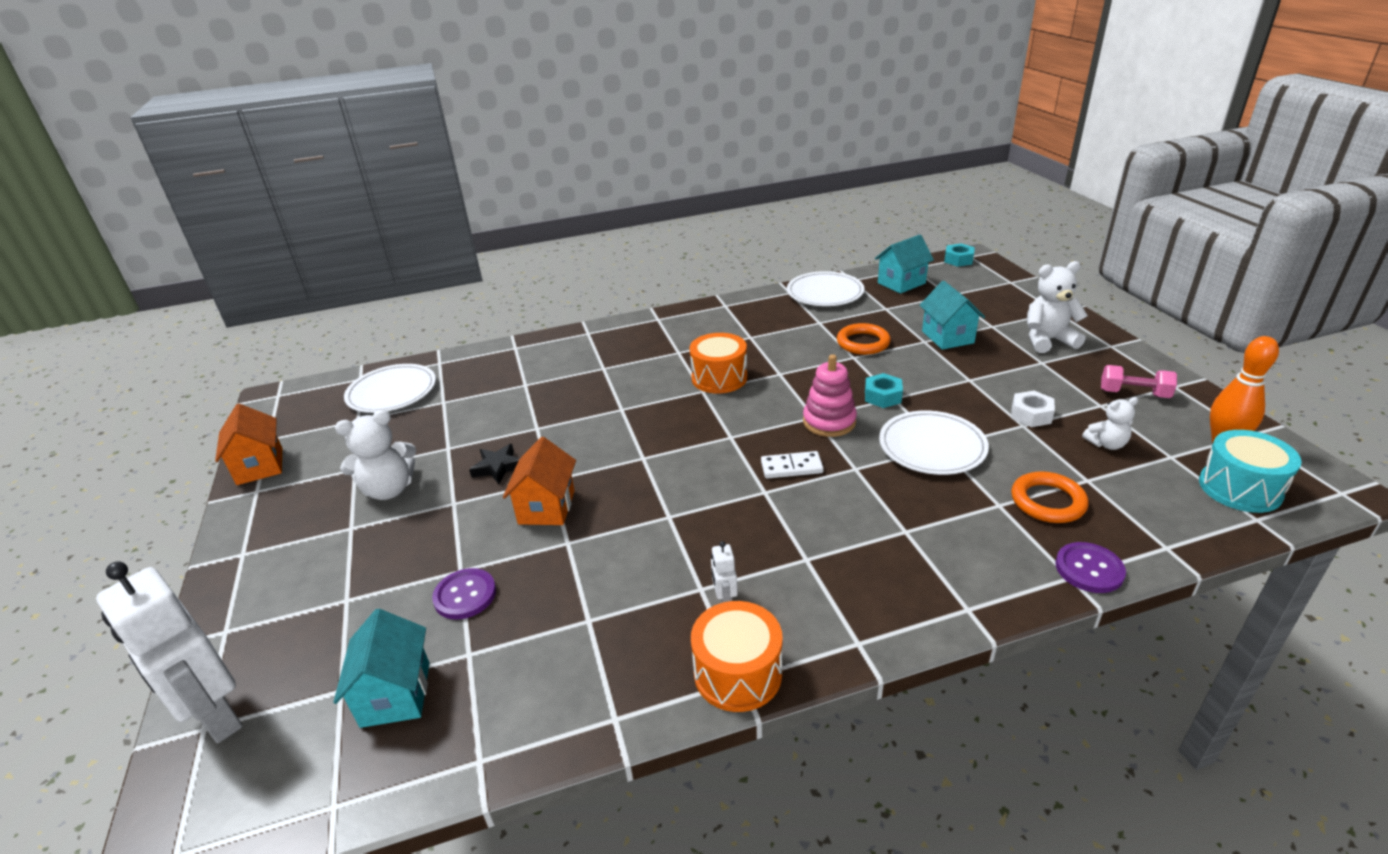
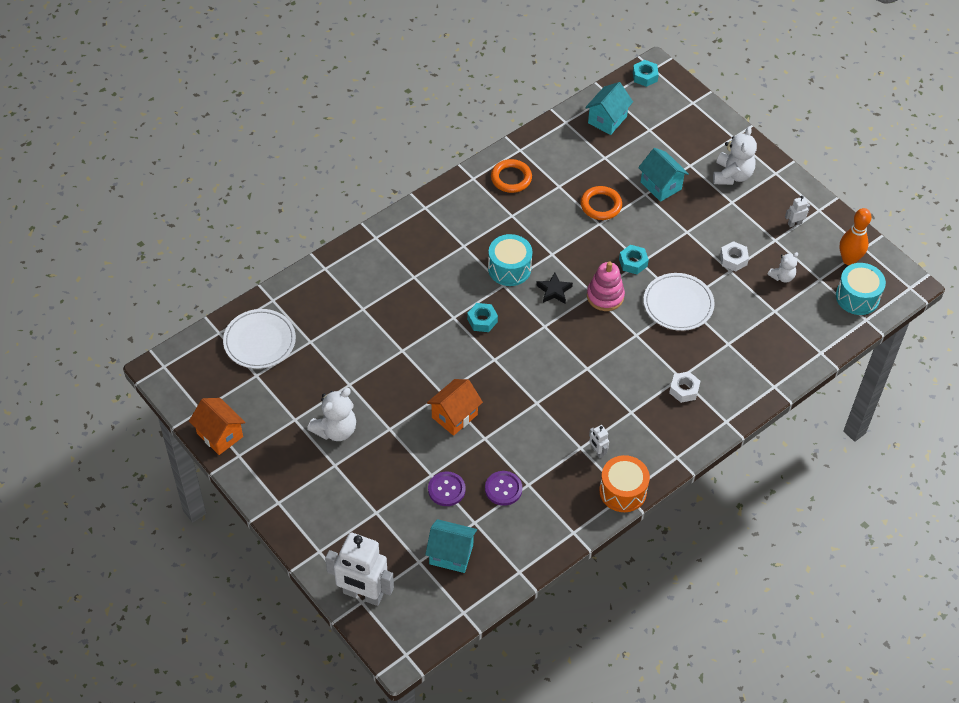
camera: 25 degrees left, 20 degrees up
(395, 694) = (451, 554): turquoise house -> turquoise house turned 45 degrees counterclockwise
(498, 467) = (398, 392): black star -> black star (554, 291)
(546, 507) = (454, 416): orange house -> orange house turned 60 degrees clockwise
(654, 418) = (482, 320): none -> turquoise nut
(719, 378) = (509, 268): orange drum -> turquoise drum
(791, 467) = (596, 344): white domino -> none
(825, 293) = (549, 145): white plate -> none
(906, 548) = (684, 390): none -> white nut
(1047, 340) = (732, 175): white teddy bear -> white teddy bear turned 135 degrees clockwise
(1048, 501) = (754, 334): orange ring -> orange ring (511, 178)
(1089, 569) = (783, 378): purple button -> purple button (503, 489)
(1134, 394) = (794, 223): pink dumbbell -> white robot

